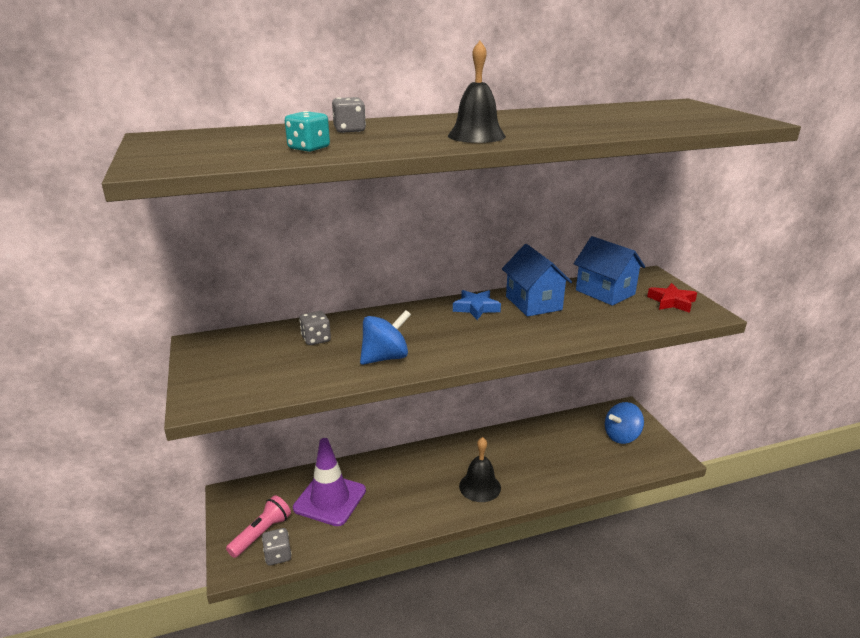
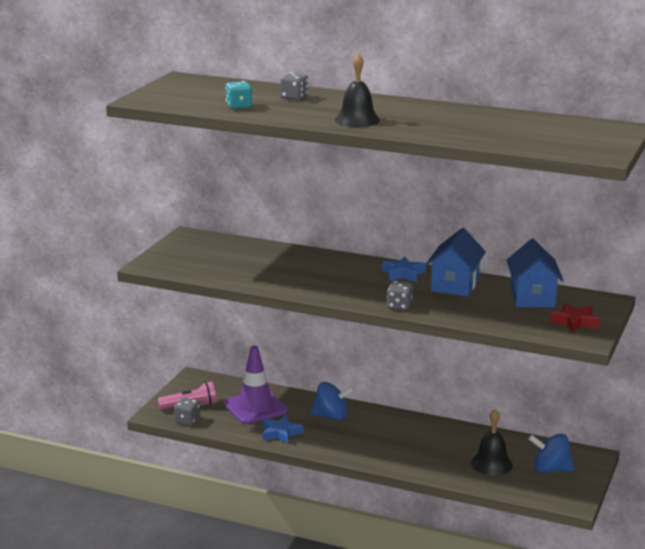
camera: 40 degrees right, 5 degrees down
(316, 339) = (260, 256): grey dice -> grey dice (399, 306)
(385, 357) = (286, 280): blue spinning top -> blue spinning top (331, 417)
(387, 517) = (280, 433): none -> blue star
(480, 486) = (373, 446): black bell -> black bell (491, 464)

